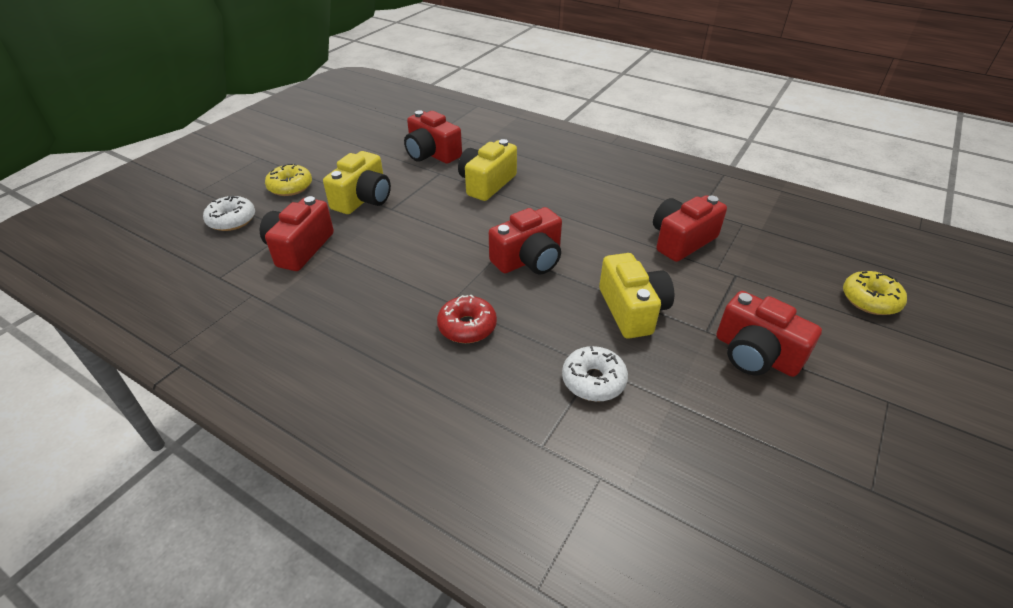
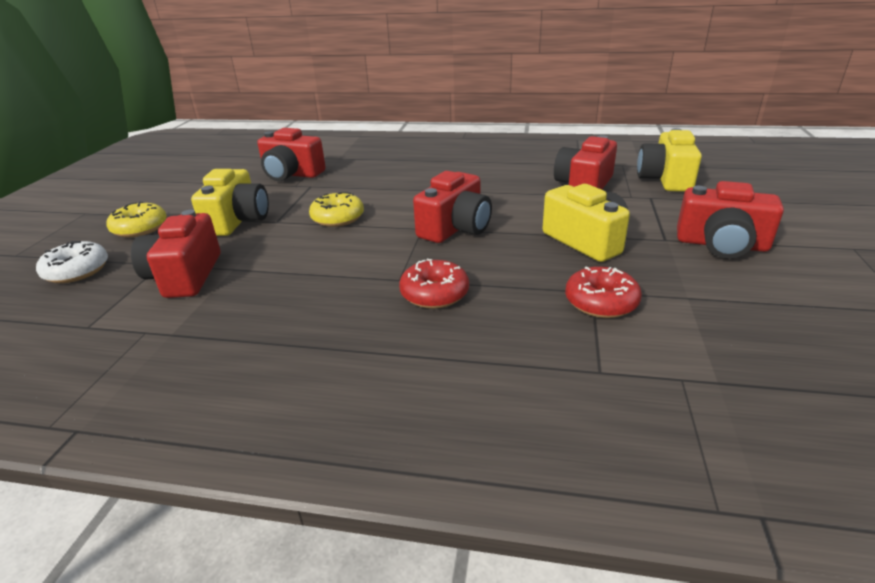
camera: 20 degrees left, 10 degrees down
(486, 183) = (366, 184): yellow camera -> yellow camera (665, 179)
(593, 380) = (601, 302): white donut -> red donut
(870, 300) = (768, 189): yellow donut -> yellow donut (337, 218)

